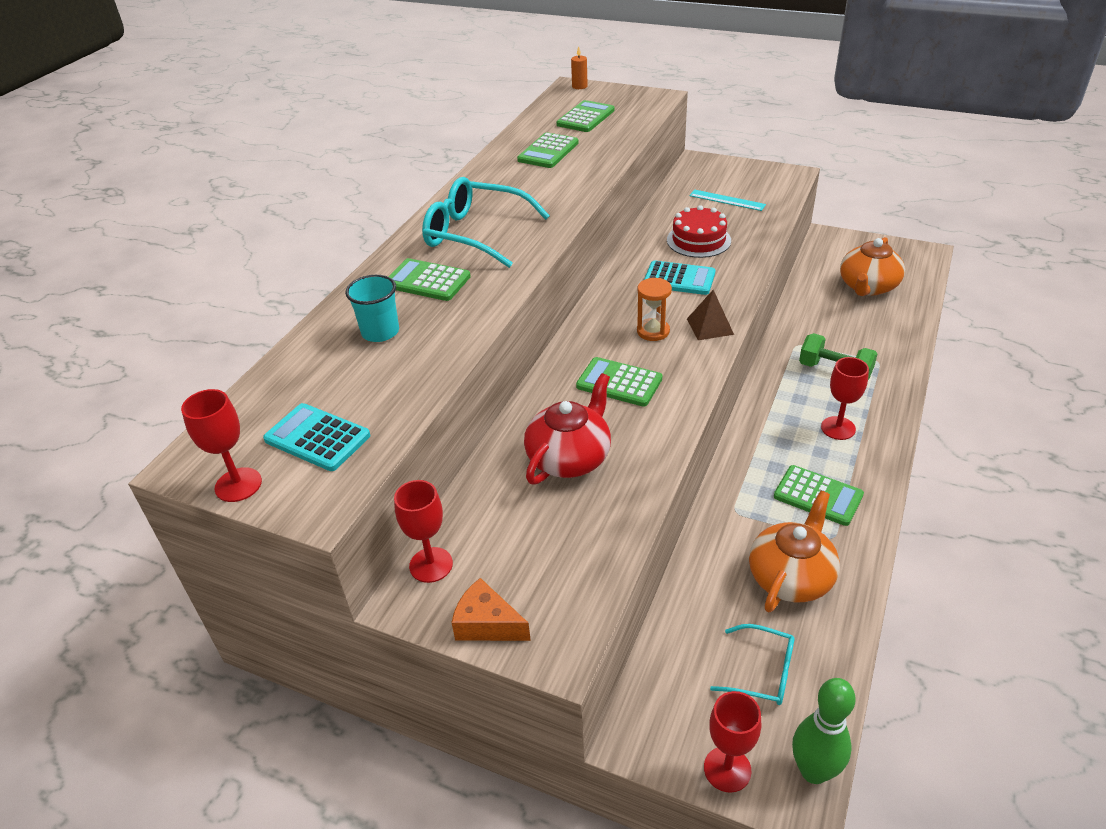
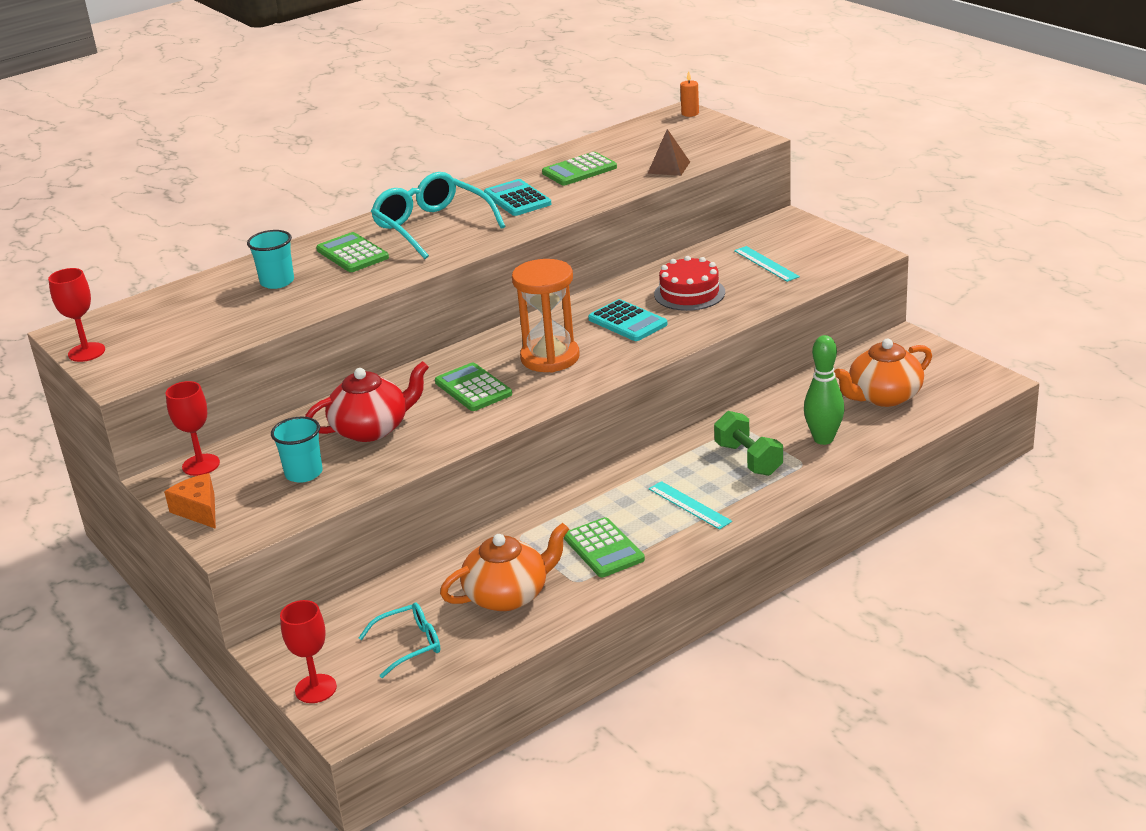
camera: 30 degrees right, 10 degrees down
(317, 438) = (161, 339): turquoise calculator -> turquoise calculator (517, 199)
(555, 533) = (304, 473): none -> turquoise cup
(585, 117) = (654, 145): green calculator -> none
(653, 331) = (550, 358): orange hourglass -> orange hourglass, size x1.75
(710, 326) = (604, 367): brown pyramid -> brown pyramid (668, 167)
(762, 672) = (409, 645): turquoise glasses -> turquoise glasses turned 75 degrees counterclockwise
(813, 771) = (374, 713): green bowling pin -> green bowling pin (823, 439)
(838, 428) = (689, 505): red goblet -> turquoise ruler

